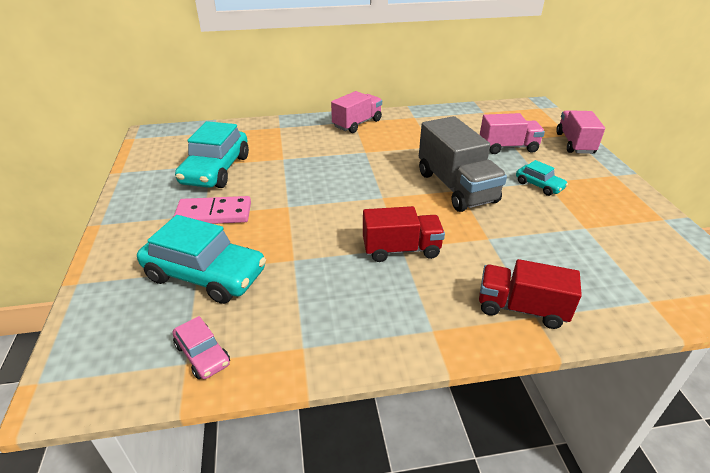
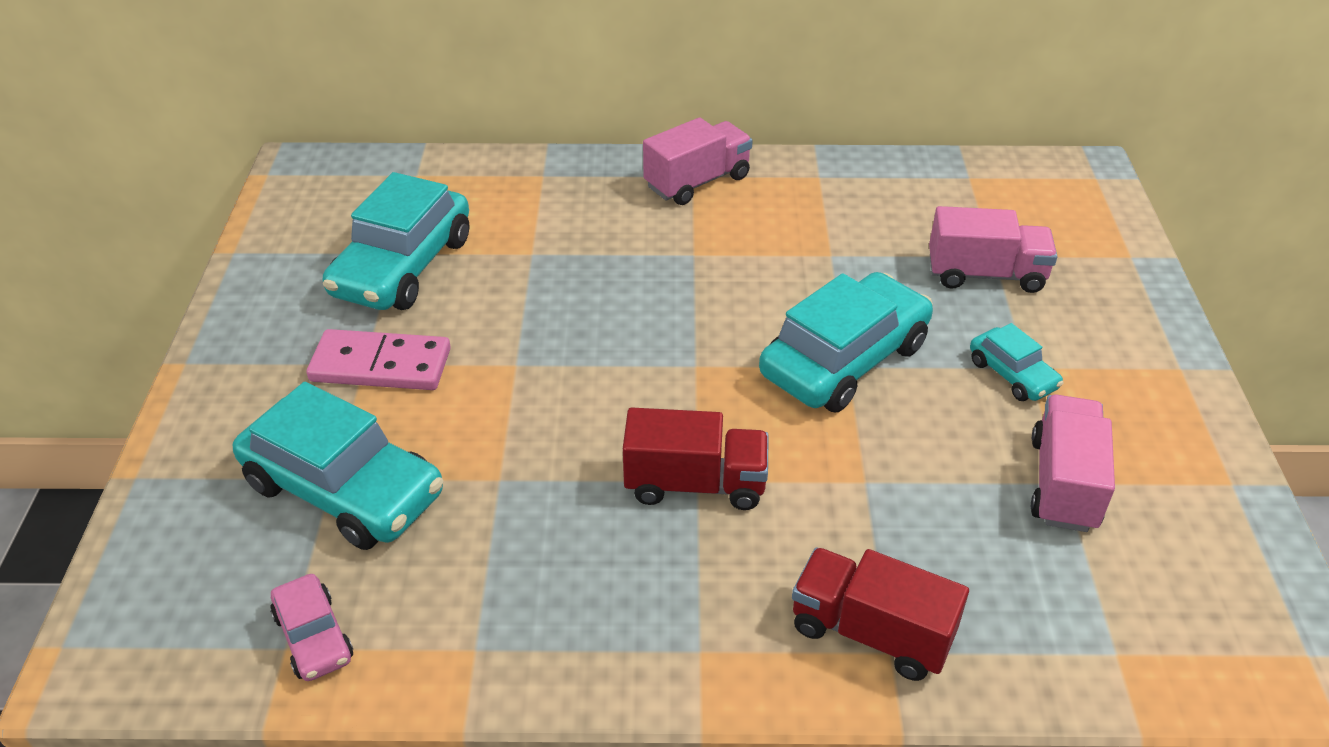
camera: 10 degrees right, 5 degrees up
(456, 187) = (844, 360): grey truck -> turquoise car
(574, 143) = (1131, 279): pink truck -> pink truck (1063, 483)

